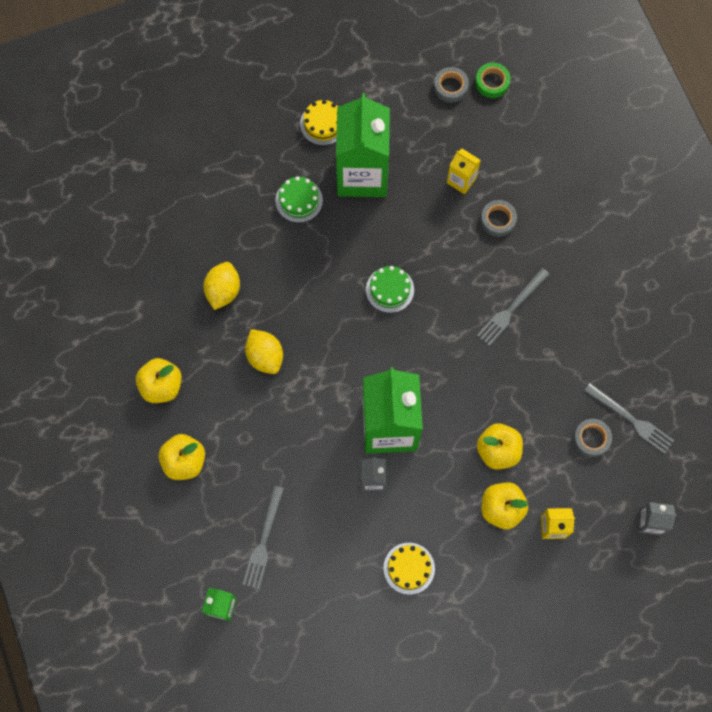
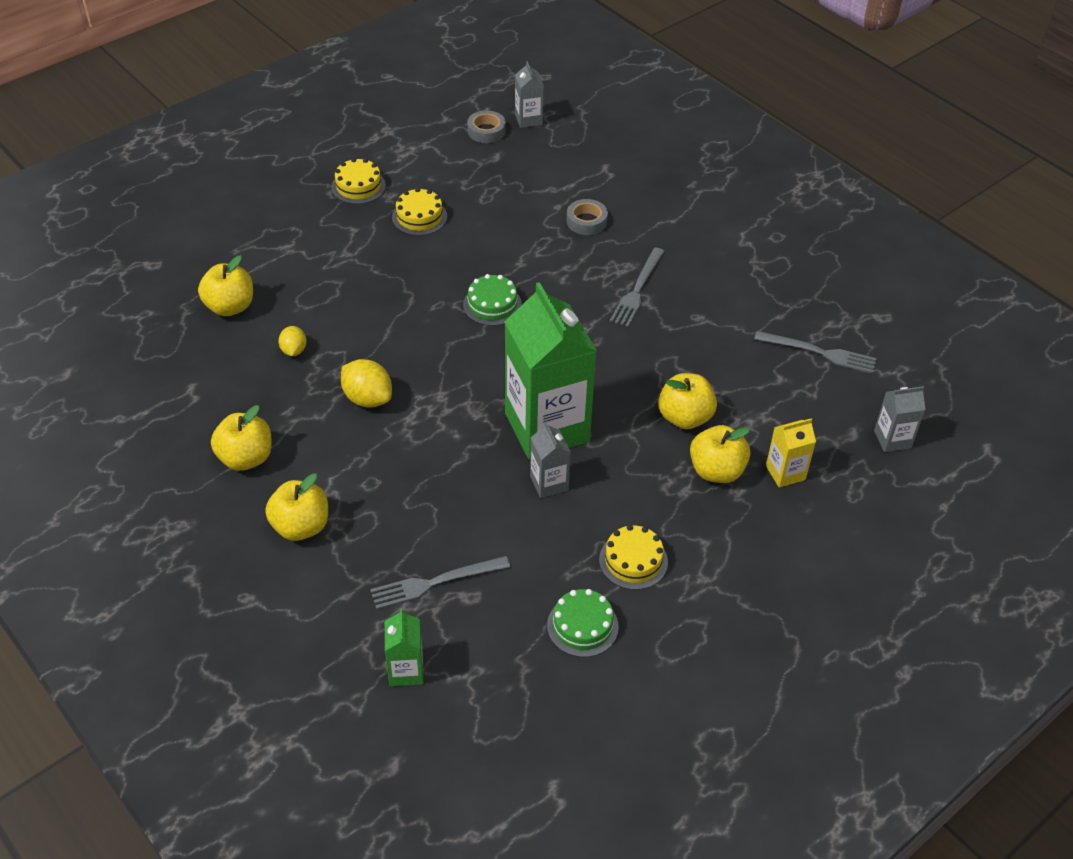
camera: 20 degrees left, 25 degrees down
(187, 230) = (230, 307): none -> yellow apple
(223, 291) = (294, 350): yellow lemon -> yellow lemon, size x0.62
(263, 541) = (435, 582): grey fork -> grey fork turned 75 degrees clockwise
(299, 200) = (355, 253): green cake -> green cake (582, 626)
(362, 174) = (419, 217): green carton -> yellow cake
(461, 180) = (531, 199): yellow carton -> none
(492, 82) = (528, 119): green tape -> grey carton
(591, 439) = (785, 380): grey tape -> none

